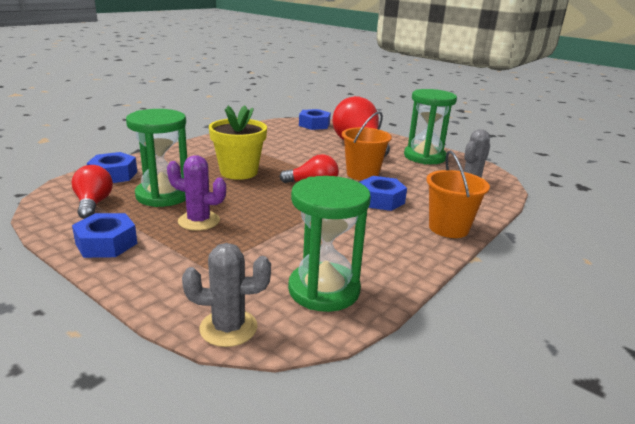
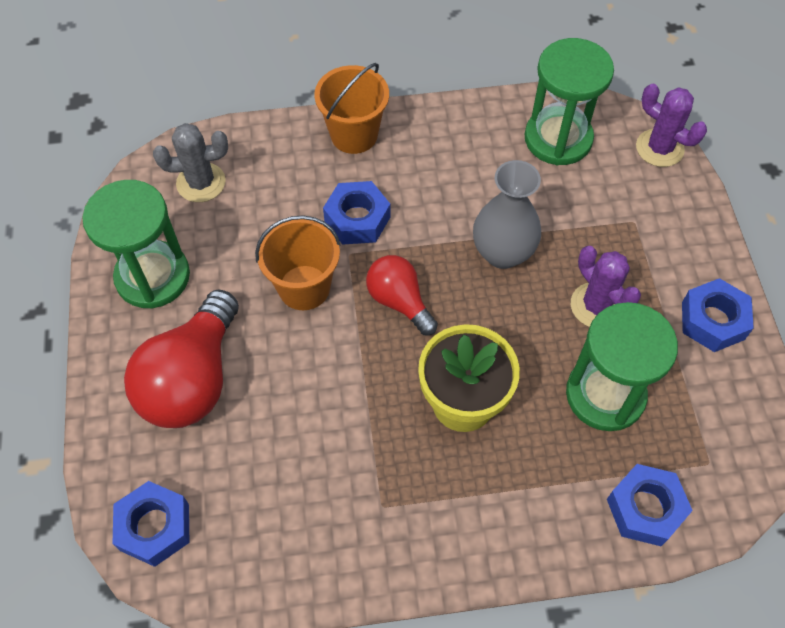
camera: 135 degrees left, 35 degrees up
(93, 204) = (701, 425): red light bulb -> none
(228, 328) = (659, 148): grey cactus -> purple cactus
(283, 219) = (502, 253): none -> grey vase

